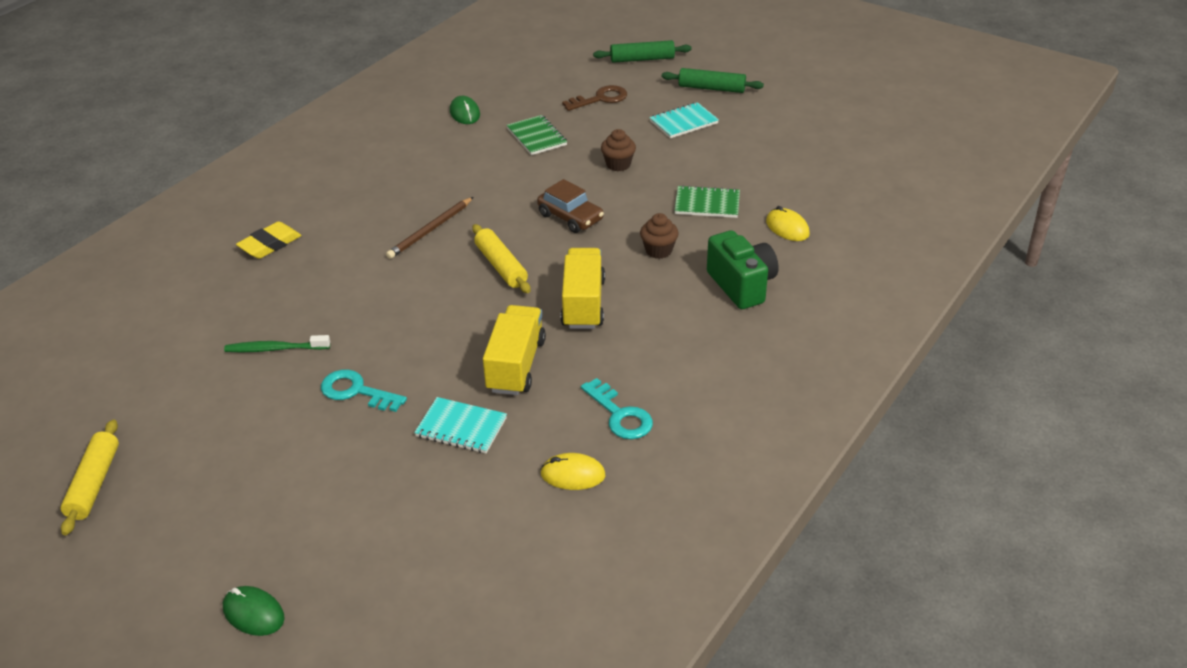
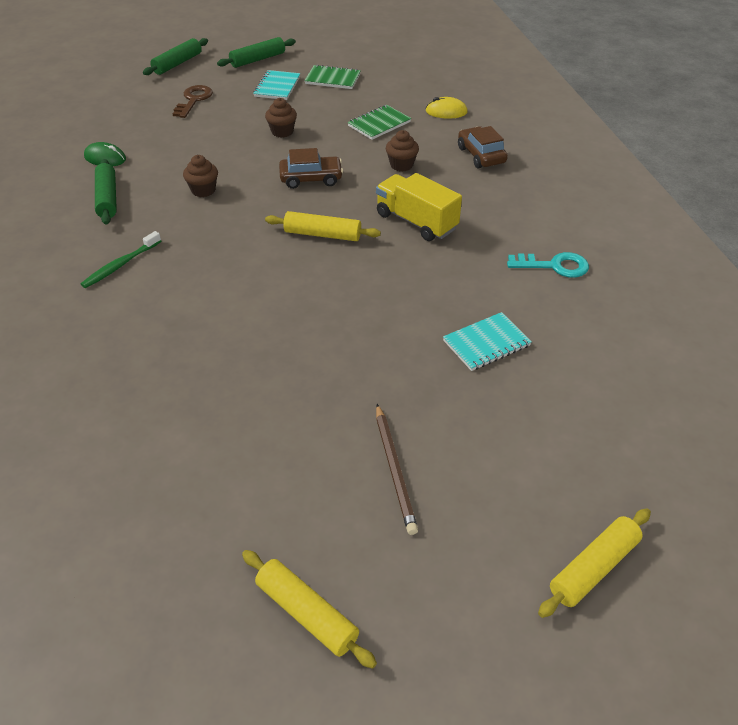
camera: 50 degrees left, 5 degrees up
(253, 613) = (593, 568): green mouse -> yellow rolling pin
(270, 244) = (111, 336): yellow eraser -> none
(275, 349) = (263, 399): green toothbrush -> green toothbrush (120, 265)
(357, 391) = (379, 377): turquoise key -> none
(417, 146) = (107, 198): none -> green rolling pin
(430, 230) = (228, 244): brown pencil -> brown pencil (394, 469)
(483, 178) = (203, 190): none -> brown cupcake
(516, 365) = (447, 284): yellow truck -> none
(537, 137) = (192, 145): green notebook -> green notebook (332, 79)
(572, 475) = (594, 316): yellow mouse -> none
(742, 285) = (481, 155): green camera -> brown car

